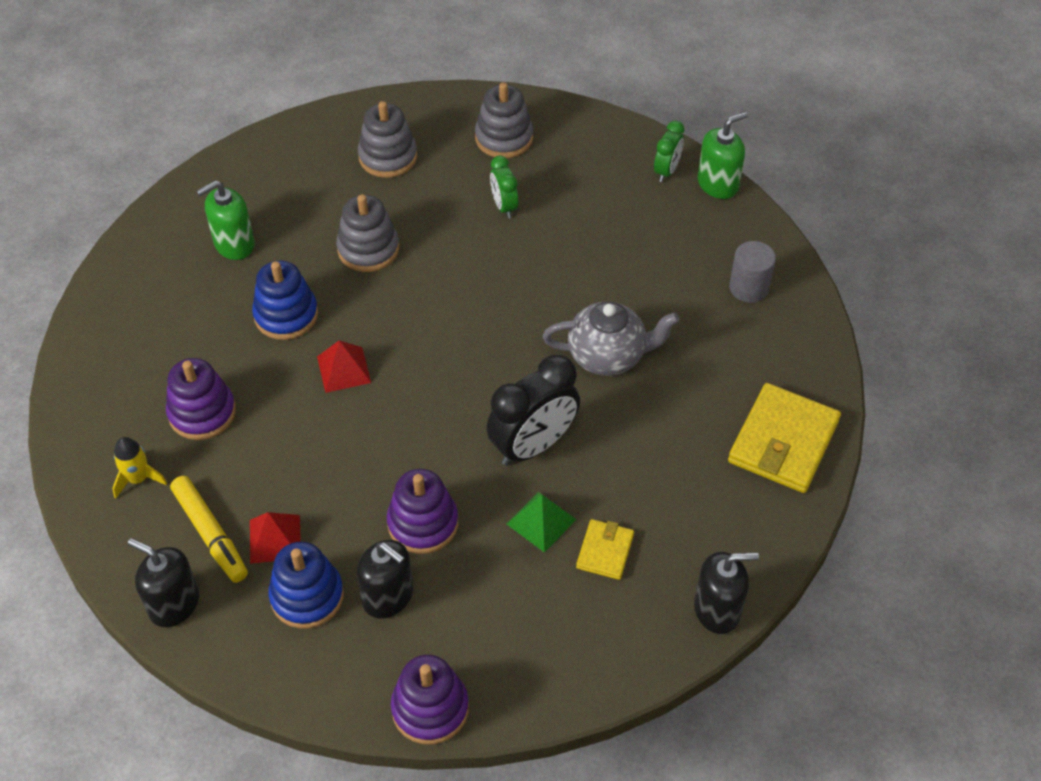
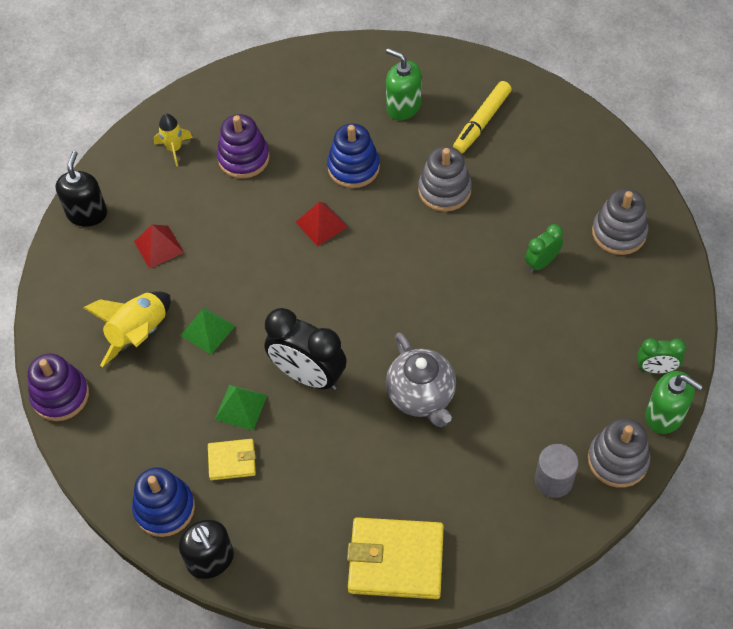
camera: 70 degrees right, 5 degrees up
(210, 534) = (147, 208): yellow marker -> yellow marker (481, 122)
(307, 596) = (121, 285): blue stacking toy -> blue stacking toy (164, 508)
(388, 157) = (548, 162): grey stacking toy -> grey stacking toy (617, 460)
(388, 596) = (139, 334): black soap dispenser -> yellow rocket
(423, 523) = (207, 330): purple stacking toy -> green pyramid

